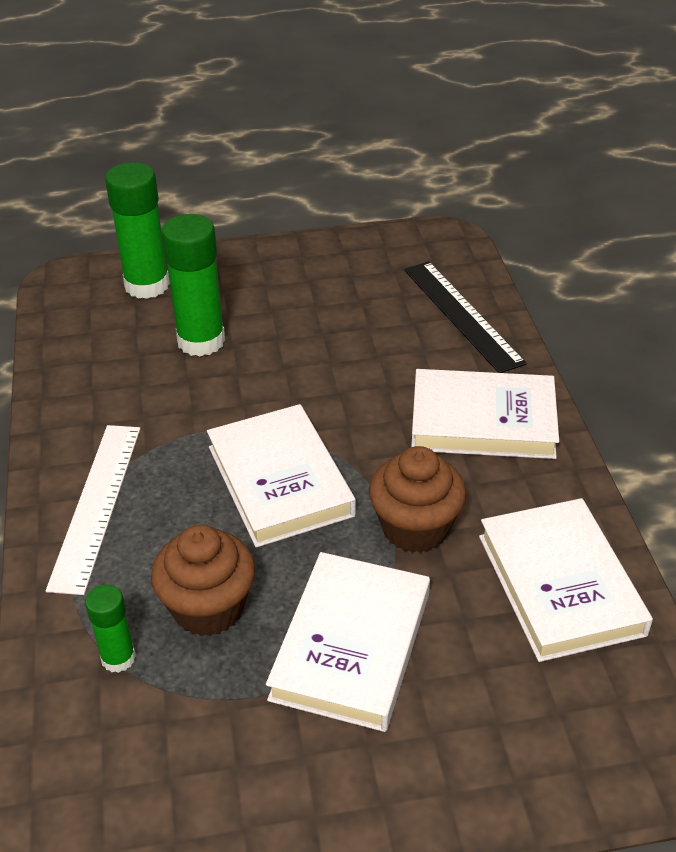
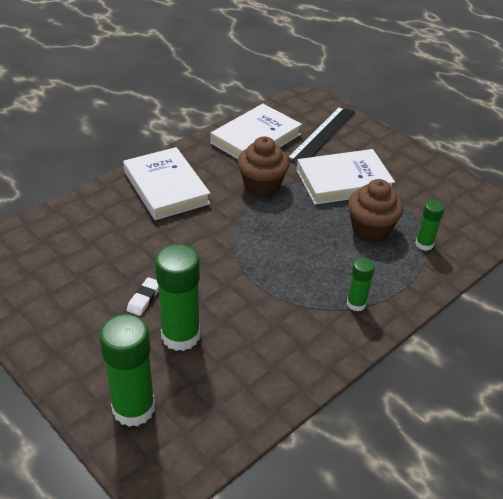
camera: 125 degrees left, 0 degrees up
(97, 504) = (356, 304): white ruler -> green glue stick
(280, 334) = (144, 298): none -> white eraser
(280, 481) = (273, 241): white book -> none
(462, 315) = (68, 224): black ruler -> black ruler (322, 135)

